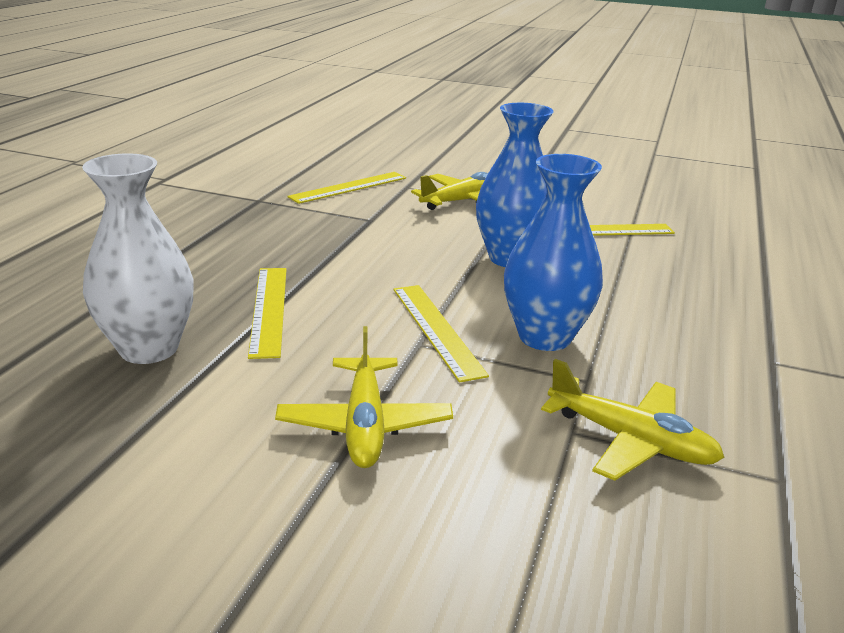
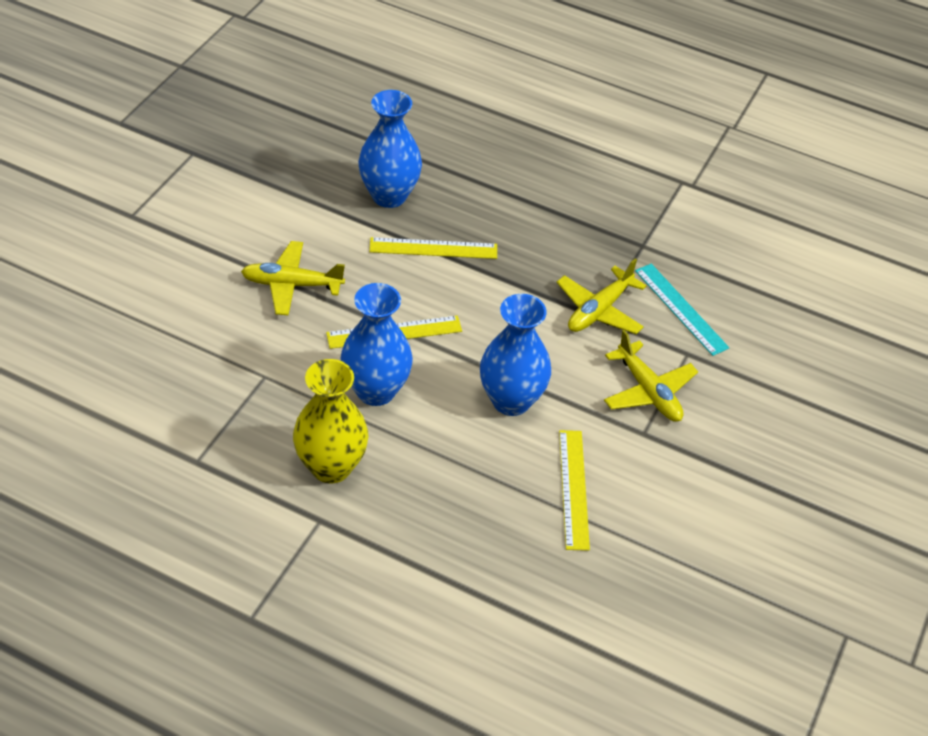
camera: 95 degrees right, 20 degrees up
(149, 348) = (389, 195): white vase -> blue vase
(349, 187) = (681, 309): yellow ruler -> turquoise ruler
(631, 440) = (249, 401): yellow plane -> yellow plane (599, 310)
(689, 360) = (331, 467): none -> yellow vase

